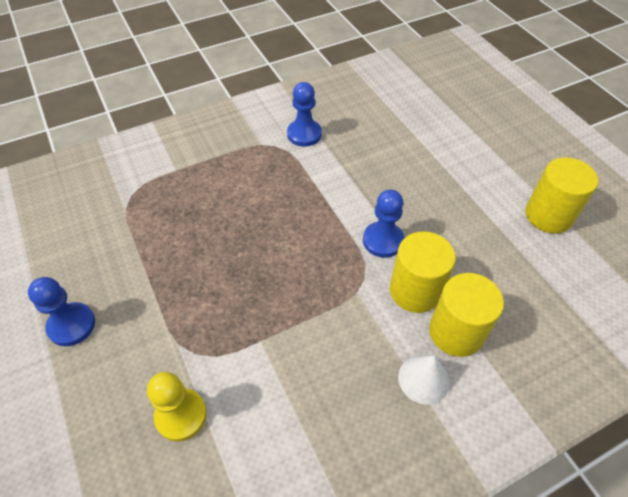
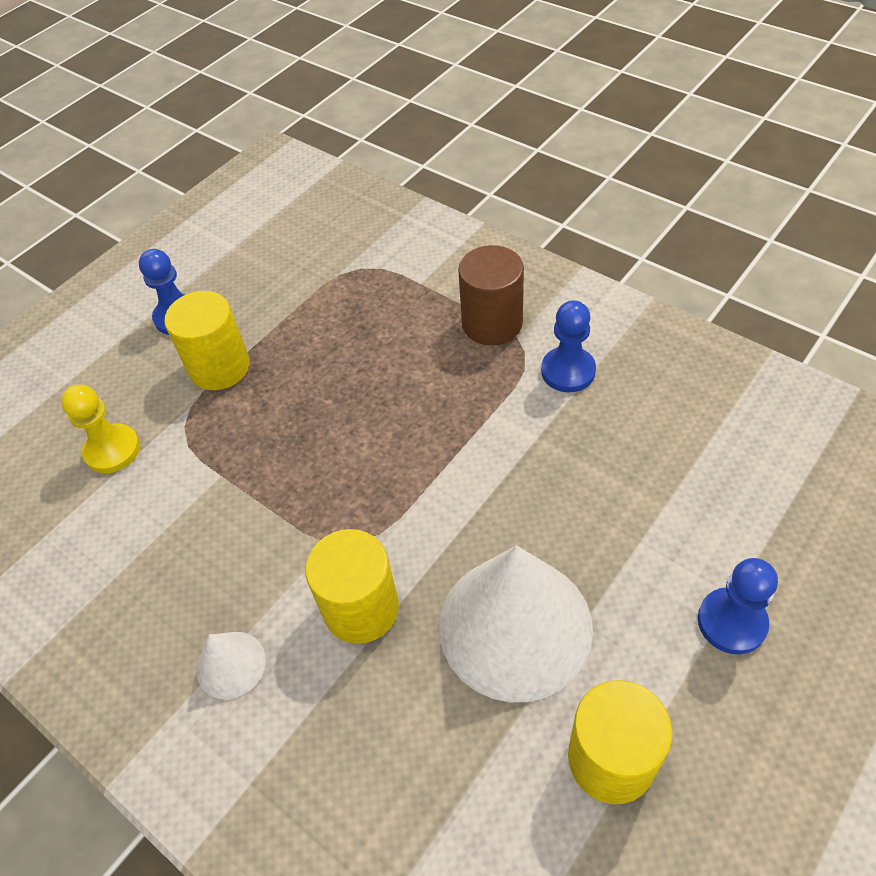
camera: 70 degrees right, 0 degrees up
(241, 150) = (492, 323): none -> brown cylinder
(383, 240) = (427, 539): blue pawn -> blue pawn (731, 622)
(456, 332) = (316, 681): yellow cylinder -> yellow cylinder (220, 367)
(460, 223) = (515, 626): none -> white cone

